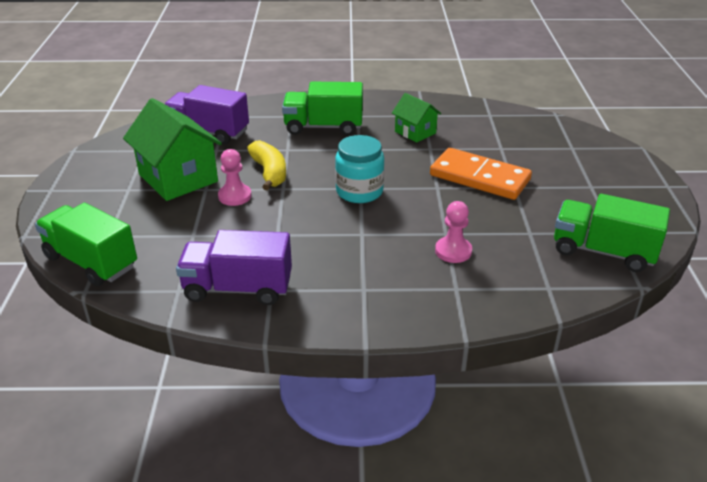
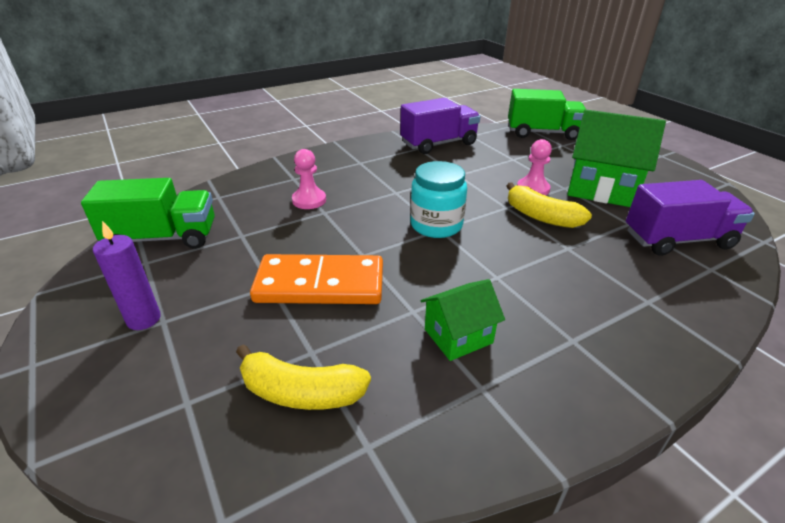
camera: 150 degrees right, 0 degrees up
(323, 127) = (582, 296): green truck -> none
(415, 132) = (458, 336): green house -> green house turned 45 degrees counterclockwise
(512, 136) = (301, 392): none -> yellow banana
(604, 191) = (144, 319): none -> purple candle

